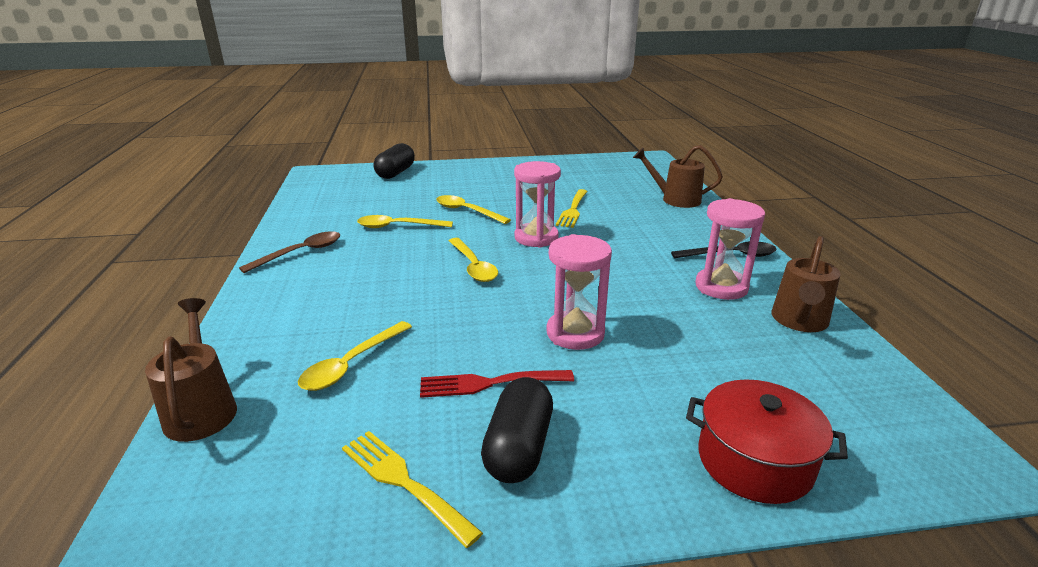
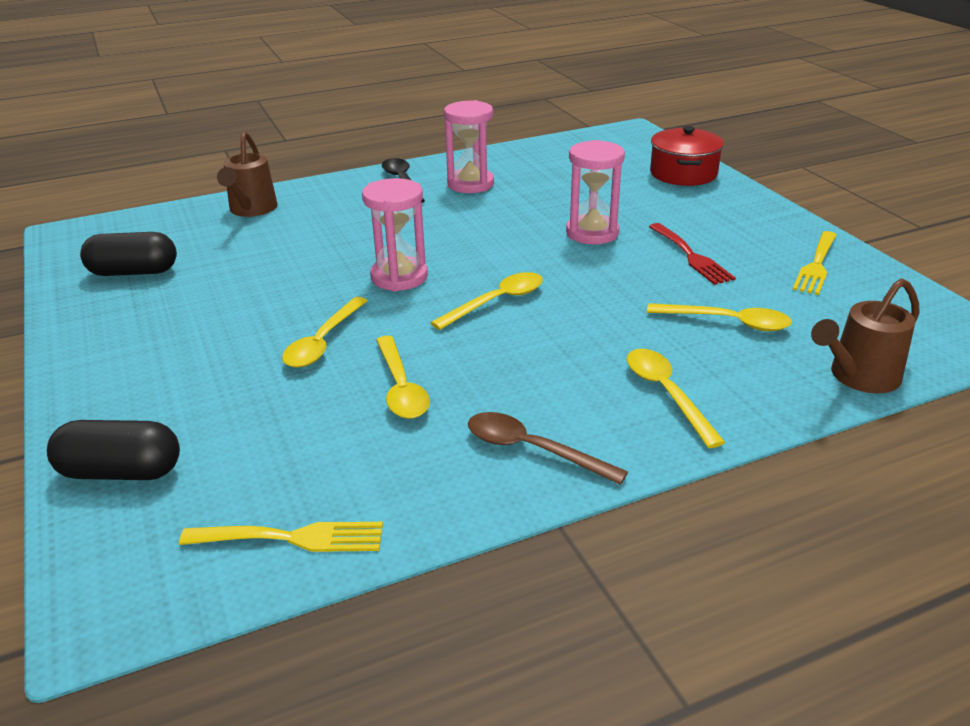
camera: 105 degrees left, 5 degrees up
(296, 306) = (666, 394): none -> yellow spoon
(519, 448) = (745, 235): black capsule -> black capsule (134, 272)
(573, 210) = (300, 265): yellow fork -> yellow fork (292, 538)
(799, 321) = (511, 160): brown watering can -> none

